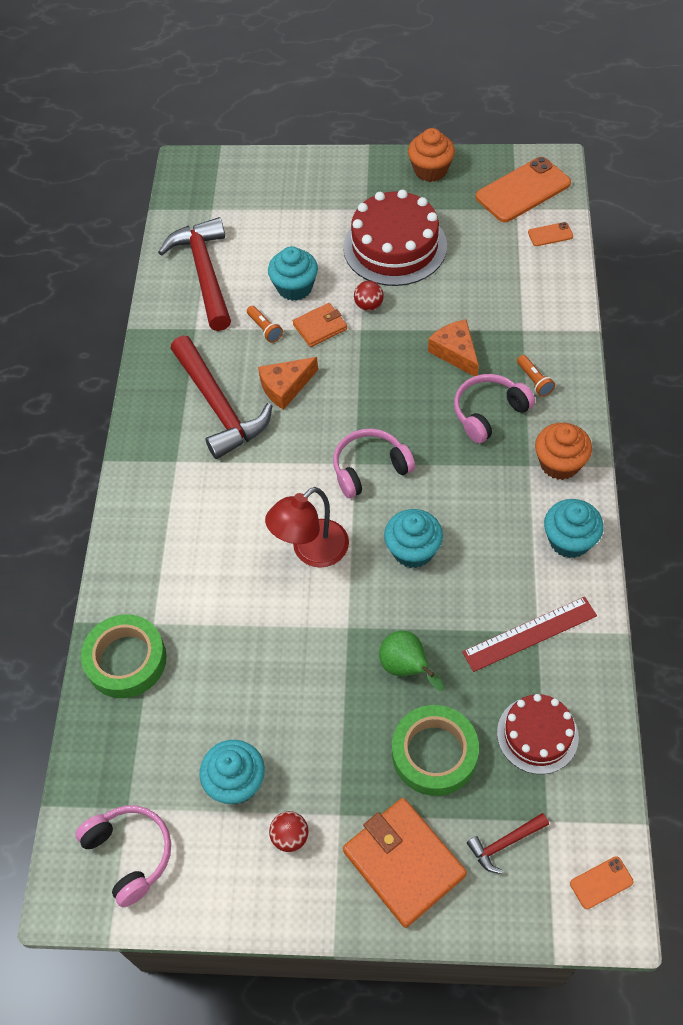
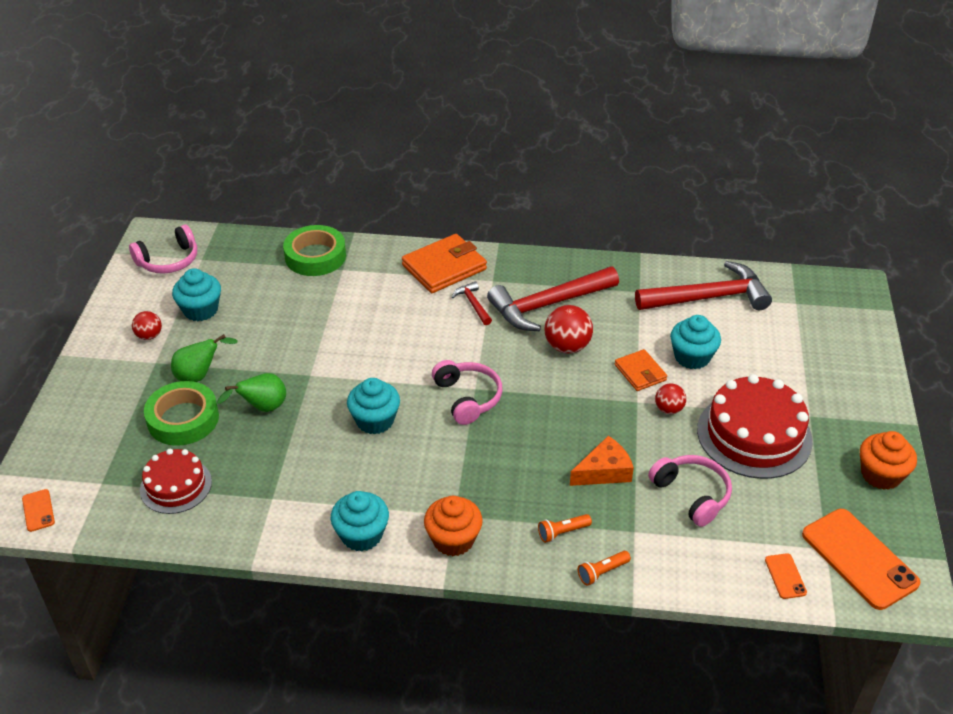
camera: 90 degrees right, 15 degrees down
(265, 329) = (638, 335): orange flashlight -> orange flashlight (602, 572)
(285, 387) = (567, 346): orange cheese -> red ball
(311, 551) = (387, 356): red lamp -> none
(359, 752) = (200, 375): none -> green pear
(404, 863) = (104, 394): orange wallet -> orange wallet (444, 267)
(489, 413) = (523, 490): pink headphones -> pink headphones (692, 494)
(504, 844) = (94, 454): red hammer -> red hammer (473, 304)
(530, 634) = (270, 492): red ruler -> none

